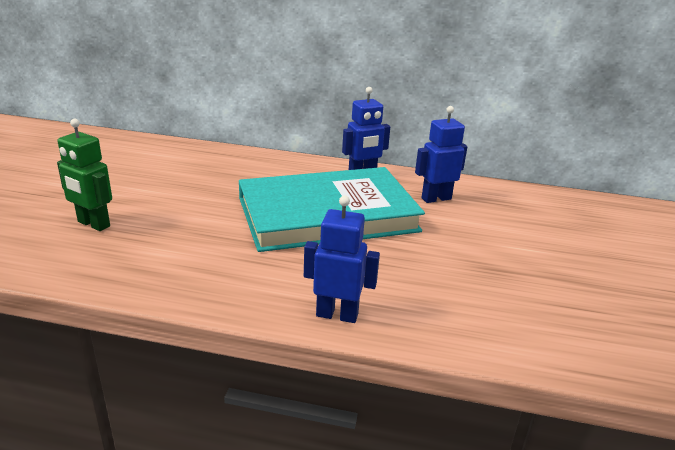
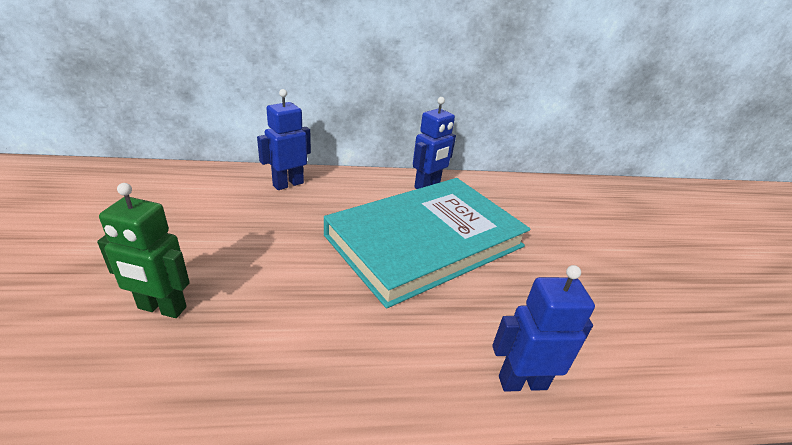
camera: 20 degrees left, 5 degrees up
(436, 198) = (508, 204): blue robot -> blue robot (288, 184)

